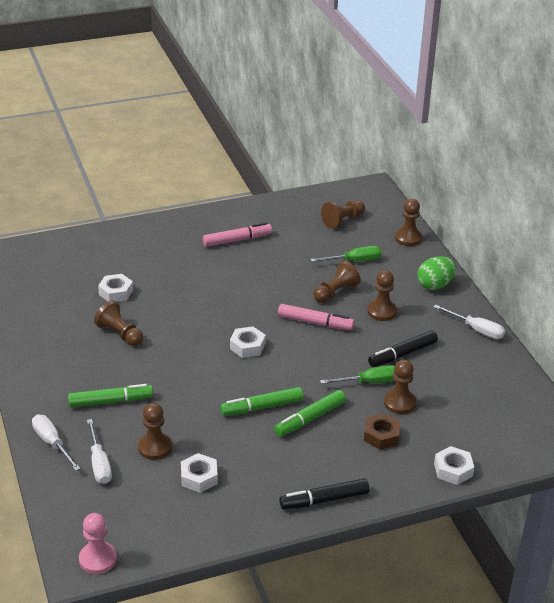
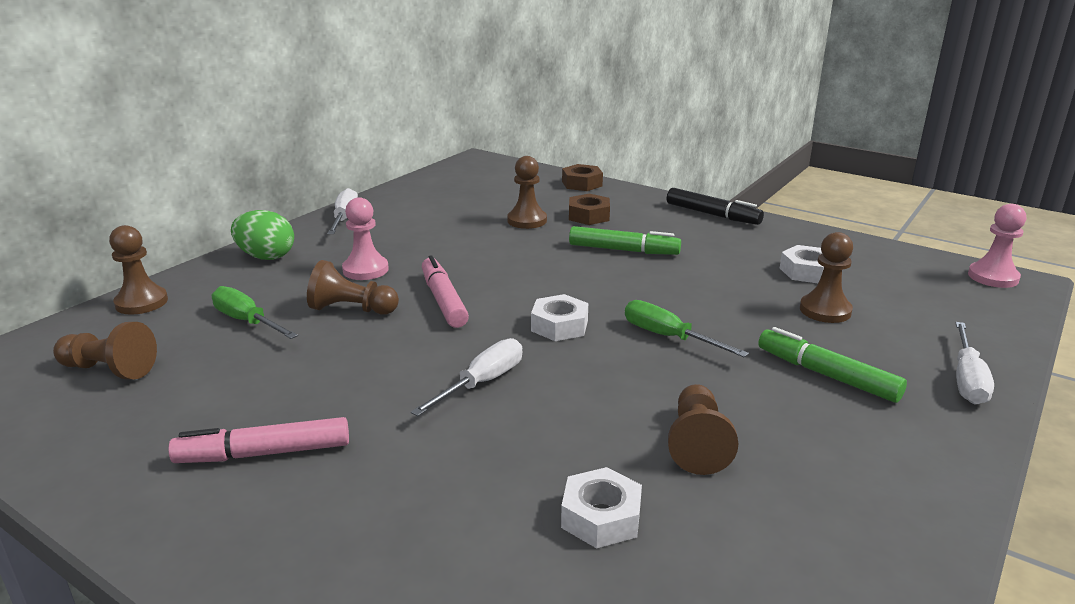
camera: 125 degrees left, 10 degrees down
(99, 463) = (915, 332): white screwdriver -> white screwdriver (482, 383)
(237, 240) = (264, 453): pink marker -> pink marker turned 45 degrees counterclockwise
(262, 407) = (651, 278): green marker -> none
(370, 382) = (515, 241): green screwdriver -> green screwdriver (668, 337)
(382, 311) = (365, 270): brown pawn -> pink pawn
(402, 354) = (441, 239): black marker -> none
(453, 470) = (582, 184): white nut -> brown nut

